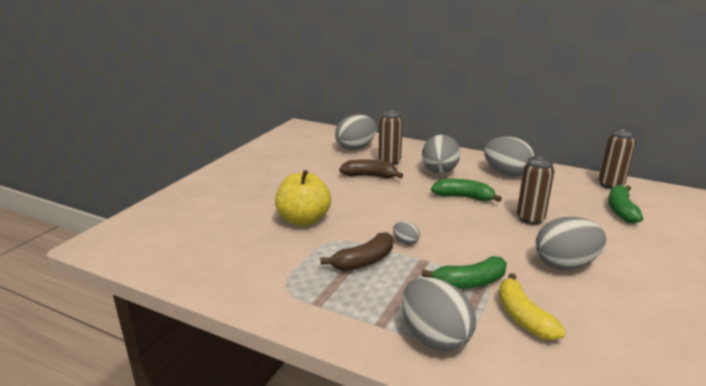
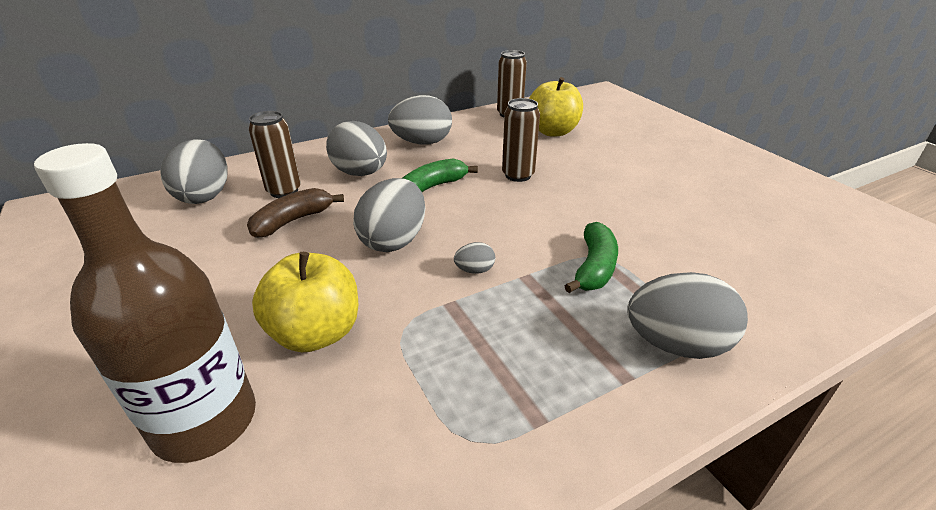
camera: 55 degrees left, 10 degrees up
(234, 220) = (205, 421): none -> brown bottle
(364, 261) = (481, 325): brown banana -> none
(523, 317) = (675, 266): yellow banana -> none
(565, 264) = (609, 199): grey egg -> grey egg (394, 241)
(621, 210) = (553, 131): green banana -> yellow apple

